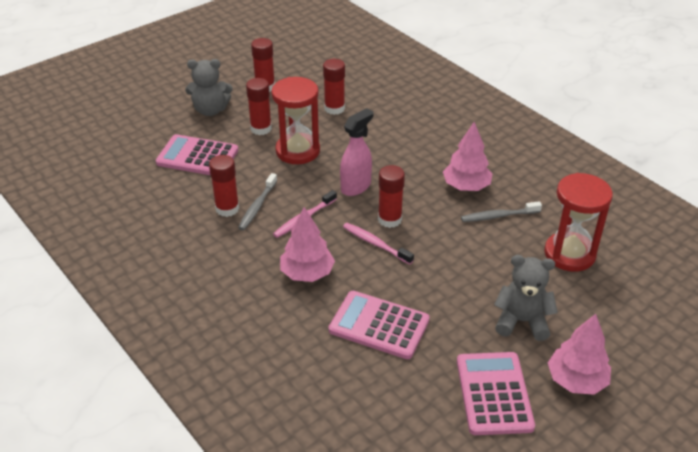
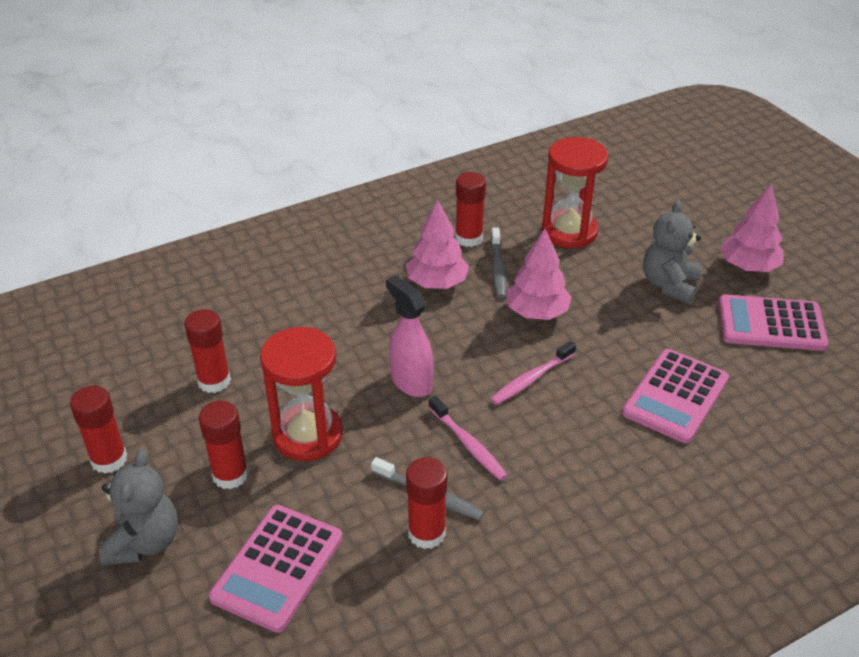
camera: 80 degrees left, 0 degrees up
(307, 273) = (580, 452): pink tree -> pink tree (537, 312)
(389, 219) = (486, 359): red glue stick -> red glue stick (469, 238)

